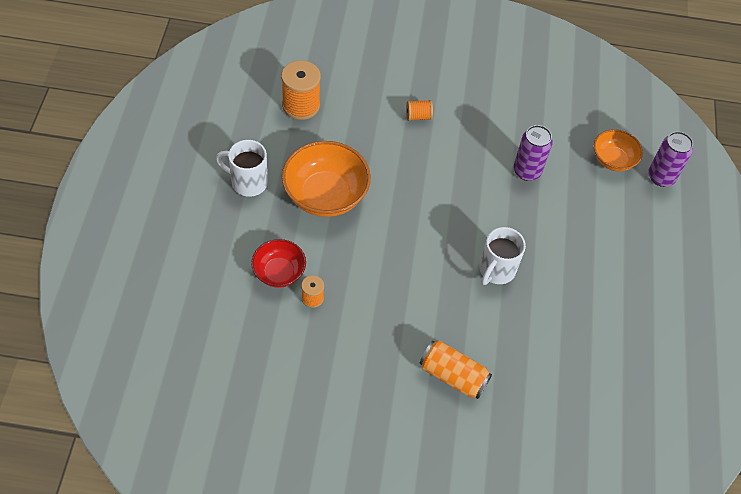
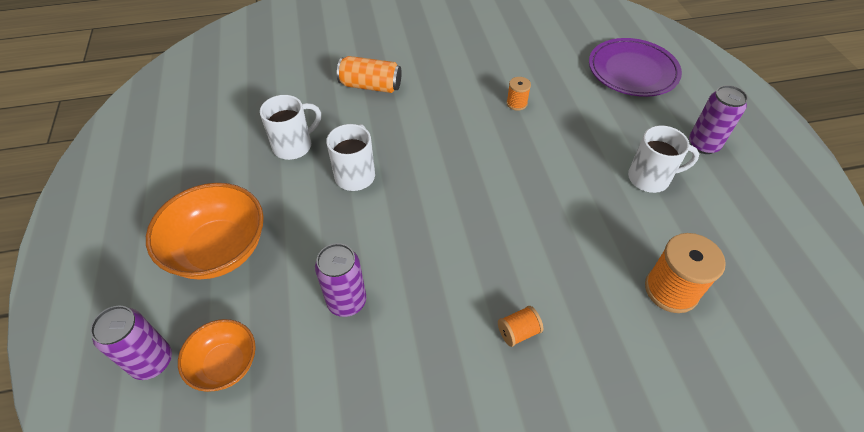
camera: 165 degrees right, 5 degrees down
(165, 297) = (632, 71): none -> purple plate
(175, 195) = (703, 145): none -> purple can
(279, 272) = (558, 113): red bowl -> none
(325, 195) = (565, 191): orange bowl -> orange bowl (218, 250)
(547, 322) = (294, 146): none -> white mug

